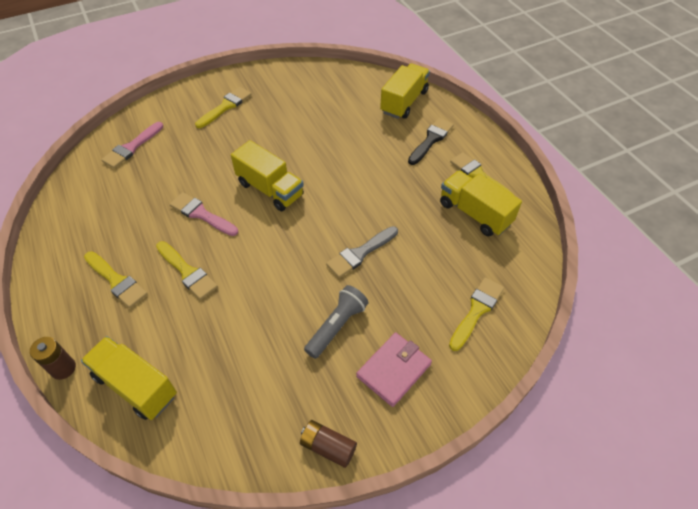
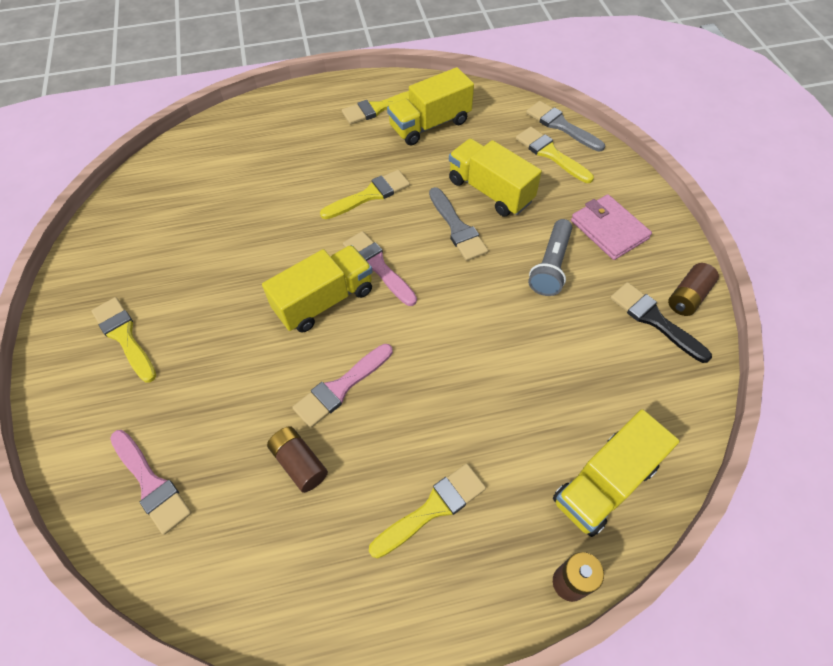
camera: 75 degrees left, 5 degrees up
(146, 207) = (299, 463): none -> brown battery
(187, 272) = (439, 412): yellow brush -> yellow brush (369, 195)
(308, 211) = (378, 266): none -> pink brush
(337, 326) = (550, 266): grey flashlight -> grey flashlight turned 120 degrees counterclockwise
(404, 102) = (228, 140): yellow truck -> yellow truck (490, 191)
(431, 140) = (307, 131): black brush -> black brush (654, 320)
(521, 315) = (561, 126): none -> grey brush

